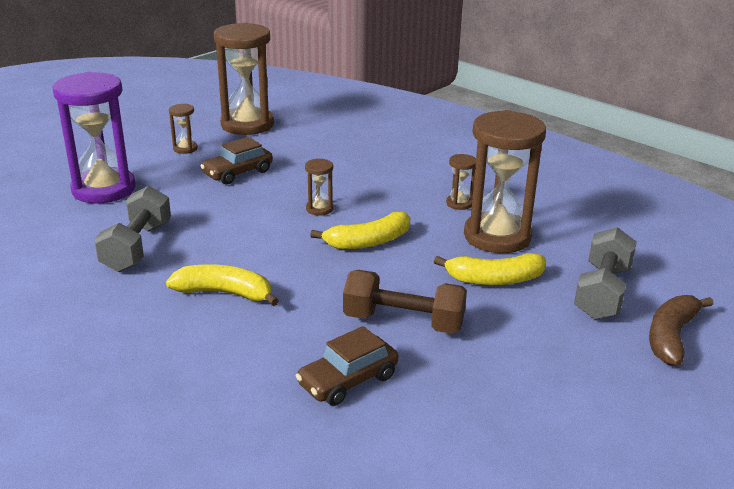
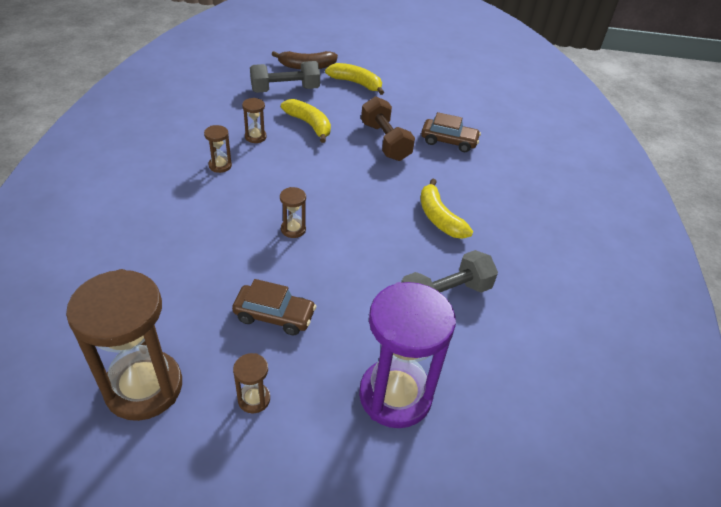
camera: 130 degrees left, 15 degrees up
(368, 242) = (316, 186): yellow banana -> yellow banana (356, 83)
(497, 236) = (255, 137): brown hourglass -> brown hourglass, size x0.43

